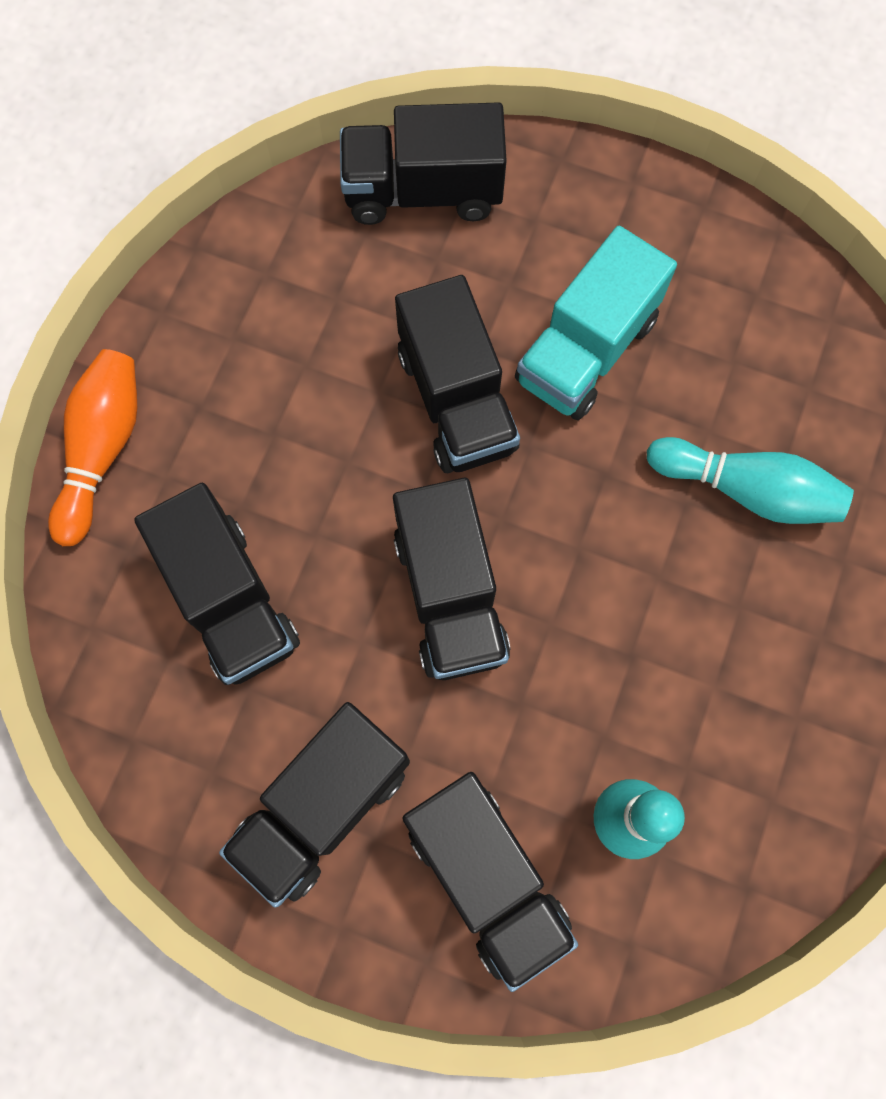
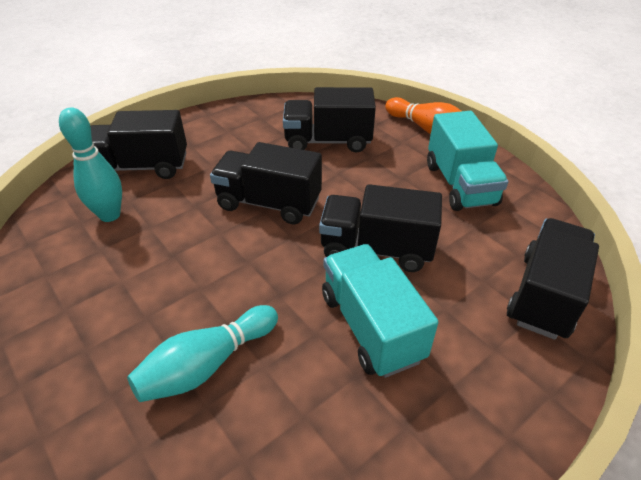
camera: 120 degrees right, 30 degrees down
(246, 347) = (460, 184): none -> turquoise truck
(323, 806) = (219, 137): black truck -> none

